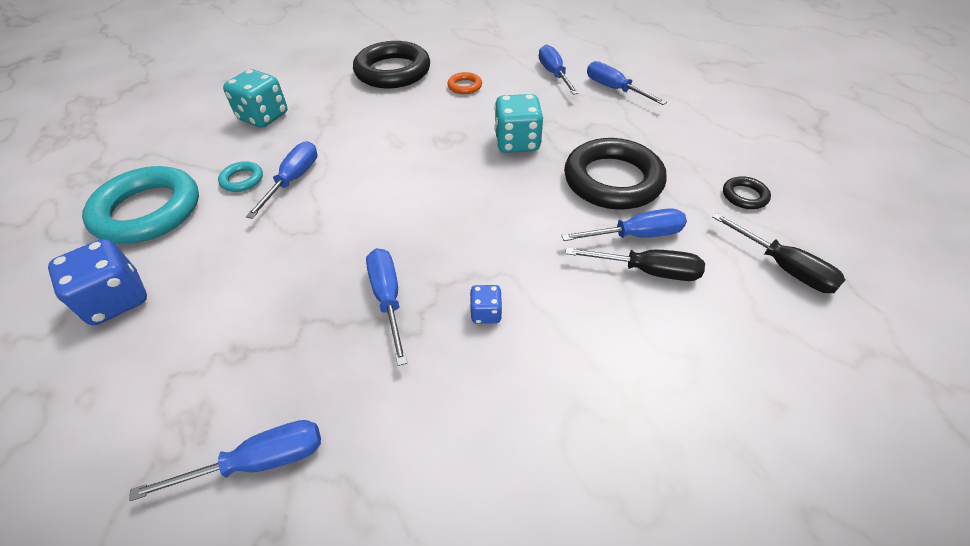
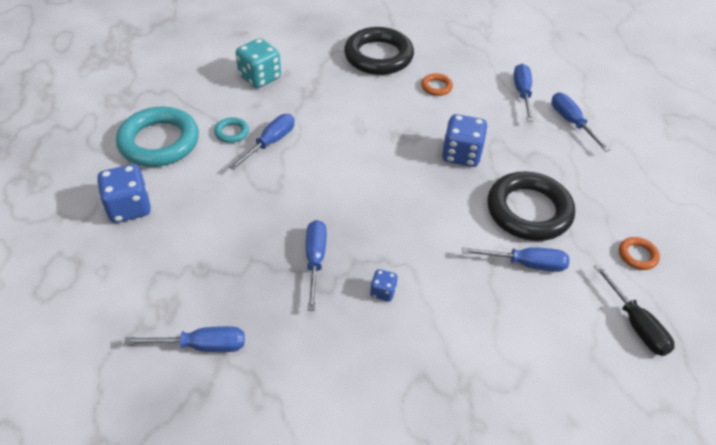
camera: 15 degrees right, 0 degrees up
(517, 143) = (461, 155): turquoise dice -> blue dice
(647, 271) = (521, 295): black screwdriver -> none
(744, 196) = (637, 255): black ring -> orange ring

